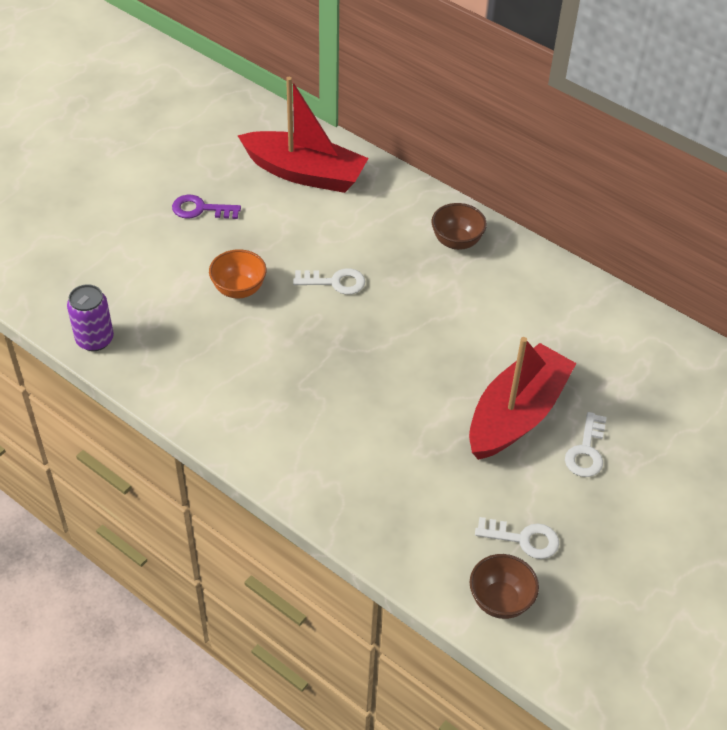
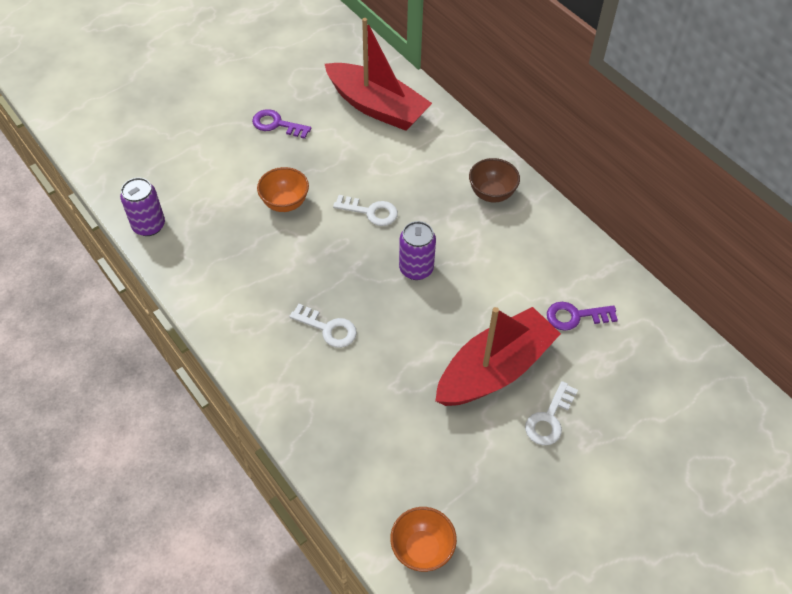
camera: 15 degrees right, 5 degrees up
(402, 331) = (416, 269): none -> purple can
(500, 600) = (422, 549): brown bowl -> orange bowl
(524, 539) = (463, 493): white key -> white key (328, 329)
(580, 347) = (575, 316): none -> purple key

